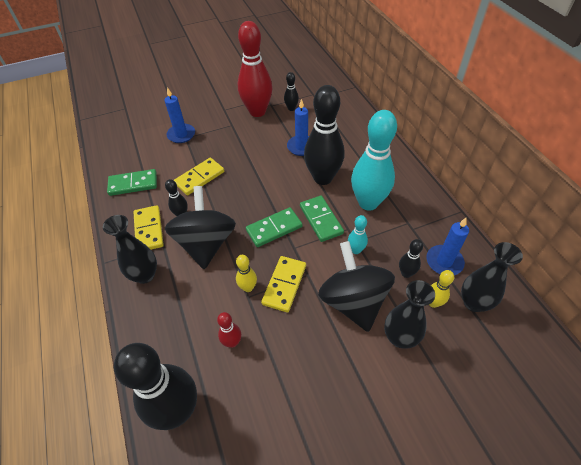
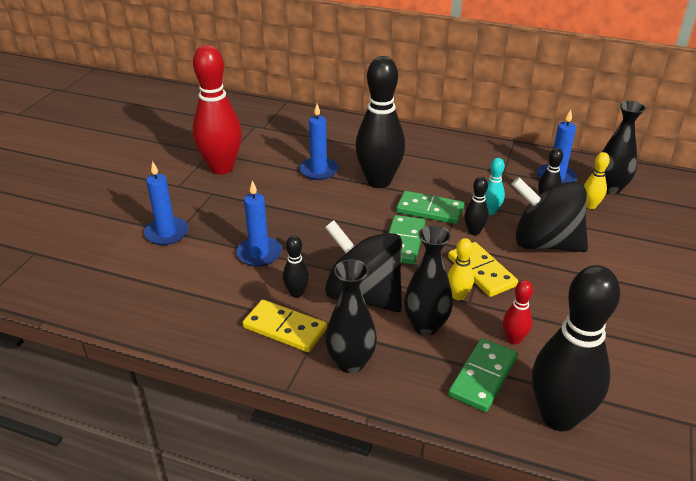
camera: 50 degrees left, 15 degrees down
(133, 184) = (189, 307): green domino -> green domino (483, 377)
(199, 178) = (259, 254): yellow domino -> blue candle
(291, 108) = (254, 147): black bowling pin -> black bowling pin (474, 231)
(368, 203) = (444, 175): turquoise bowling pin -> none
(400, 337) = (607, 240): black vase -> black vase (426, 325)

